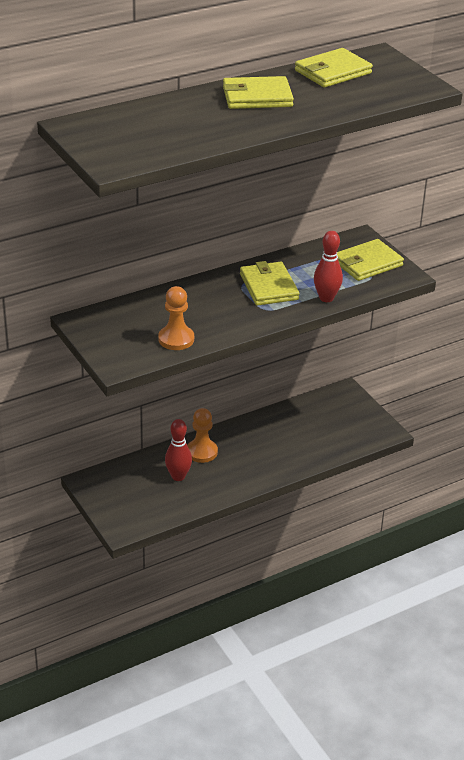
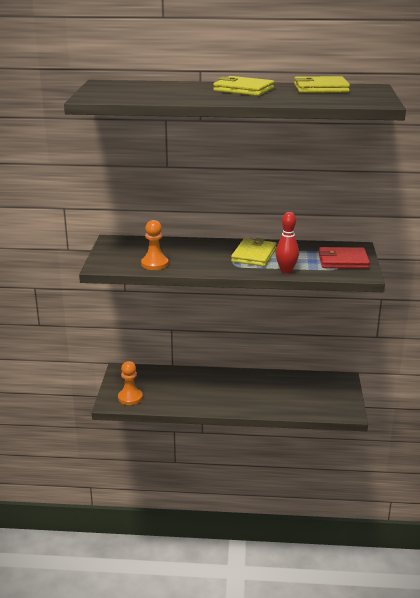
camera: 35 degrees right, 10 degrees down
(178, 476) = (176, 387): red bowling pin -> none
(202, 452) = (207, 379): orange pawn -> orange pawn (130, 397)
(367, 263) = (343, 261): yellow wallet -> red wallet

